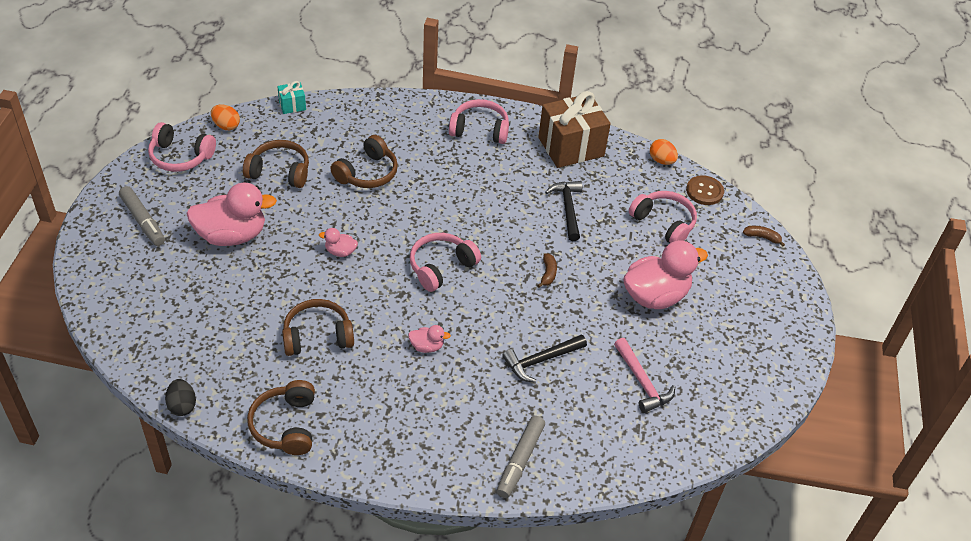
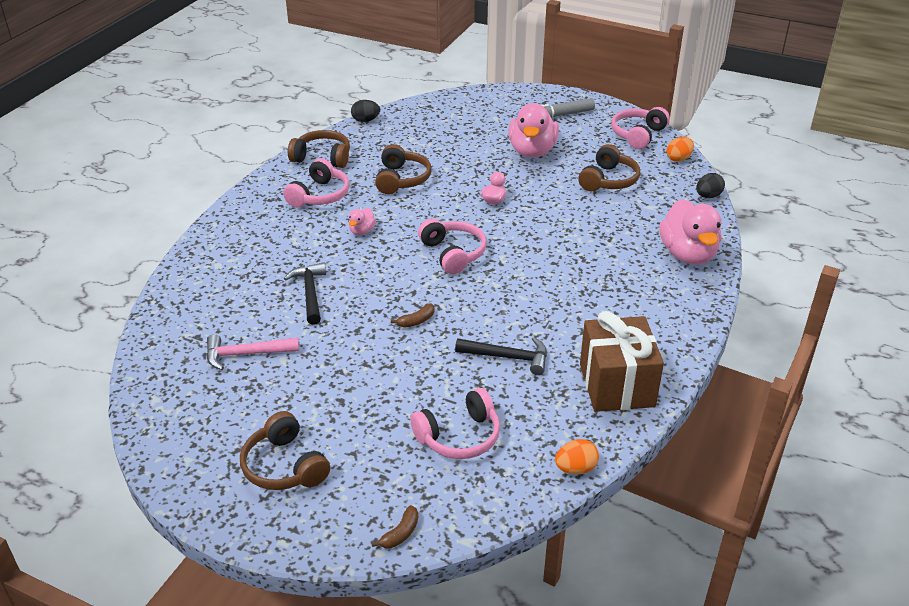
camera: 110 degrees right, 10 degrees down
(292, 105) = (708, 196): turquoise gift -> black egg
(367, 173) = (597, 228): brown headphones -> brown headphones (284, 466)
(479, 130) = (657, 314): pink headphones -> pink headphones (319, 195)
(520, 460) = (214, 260): grey marker -> none
(548, 273) = (416, 321): brown banana -> brown banana turned 60 degrees counterclockwise
(655, 296) = (350, 396): pink duck -> pink duck (688, 254)
(704, 191) = (505, 497): brown button -> none

